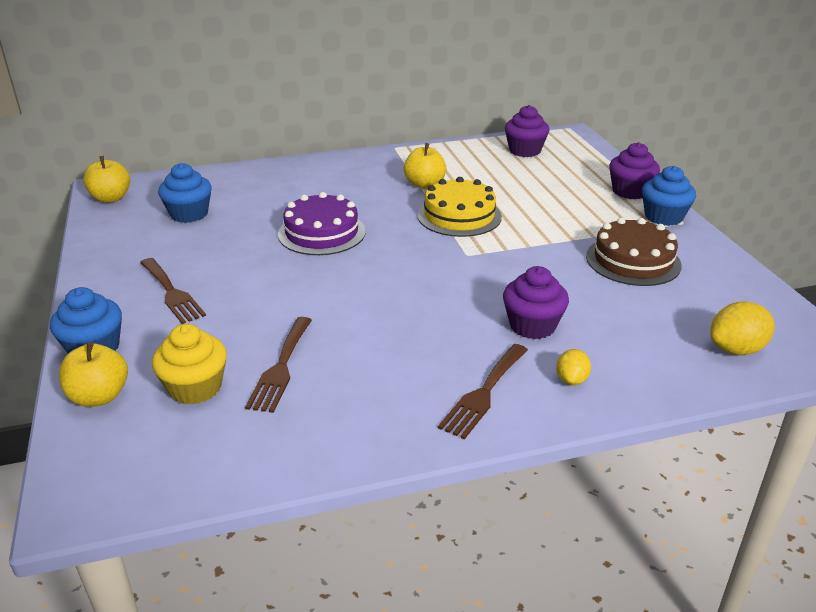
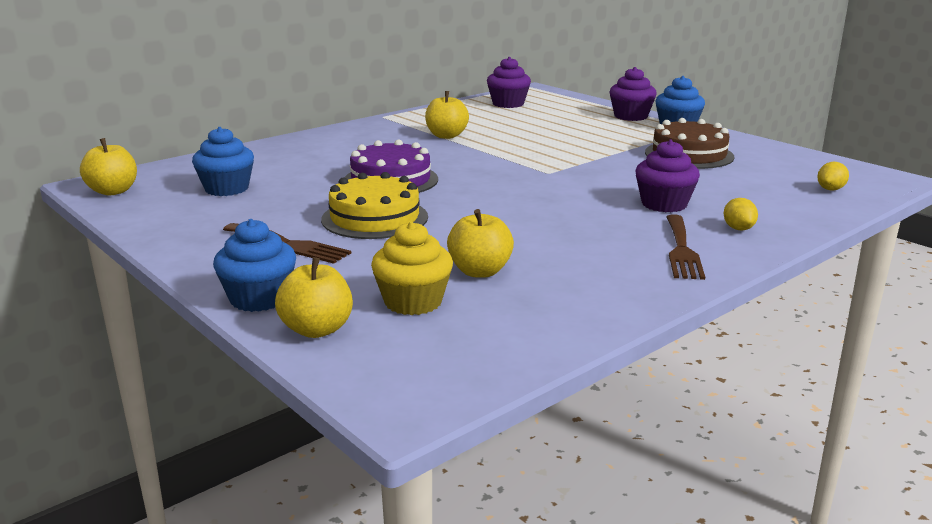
camera: 25 degrees left, 10 degrees down
(281, 367) = (480, 271): brown fork -> yellow apple
(459, 216) = (507, 150): yellow cake -> yellow cake (375, 218)
(736, 349) = (830, 189): yellow lemon -> yellow lemon, size x0.61

